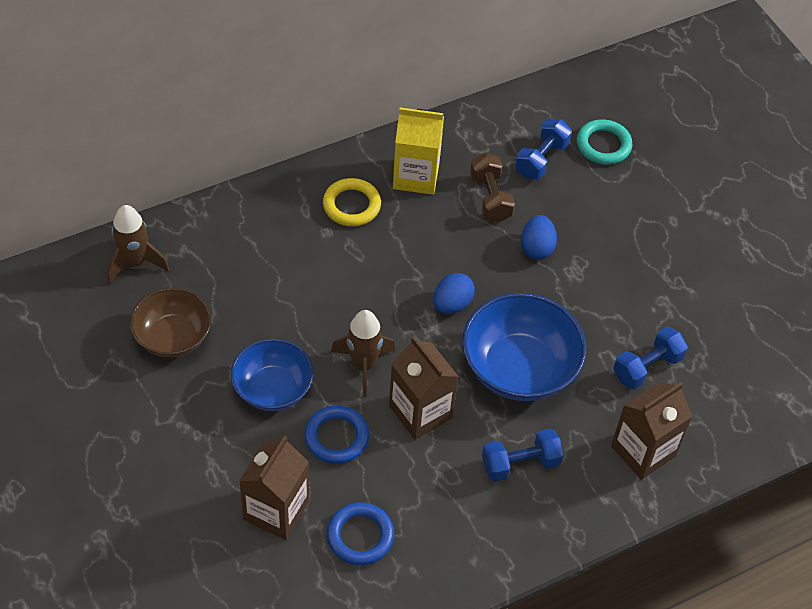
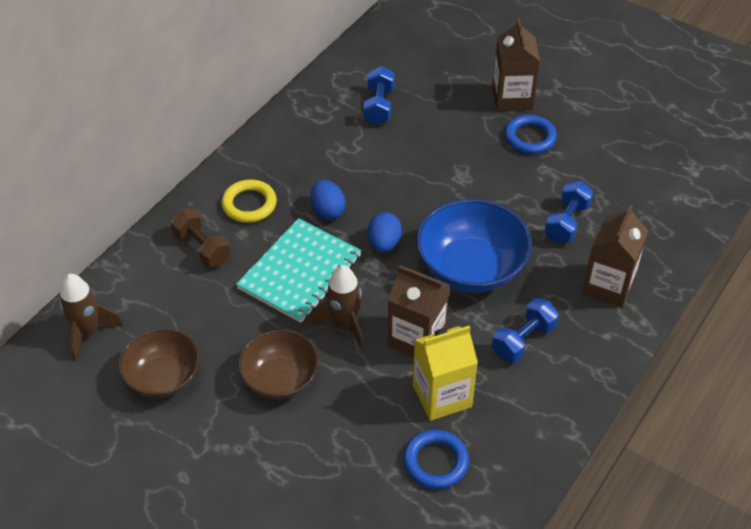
camera: 25 degrees left, 5 degrees down
(273, 389) = (280, 379): blue bowl -> brown bowl
(276, 510) = (350, 477): brown carton -> brown carton (512, 98)
(336, 437) = (361, 392): blue ring -> blue ring (530, 138)
(355, 295) = (300, 272): none -> turquoise notebook
(416, 176) = (287, 160): yellow carton -> yellow carton (442, 396)
(490, 198) = (359, 151): brown dumbbell -> brown dumbbell (202, 248)
(536, 248) = (421, 172): blue egg -> blue egg (328, 210)
(603, 145) = (419, 77): turquoise ring -> none

